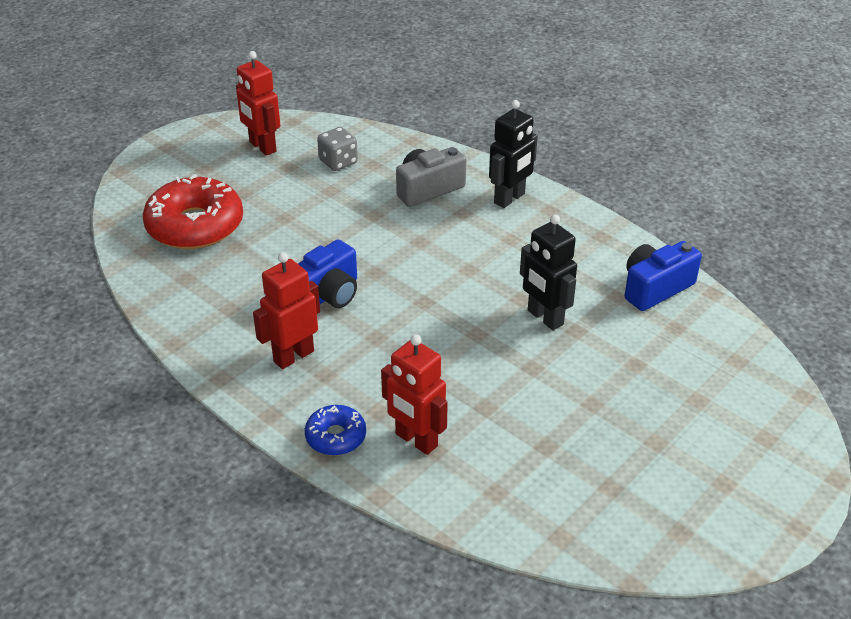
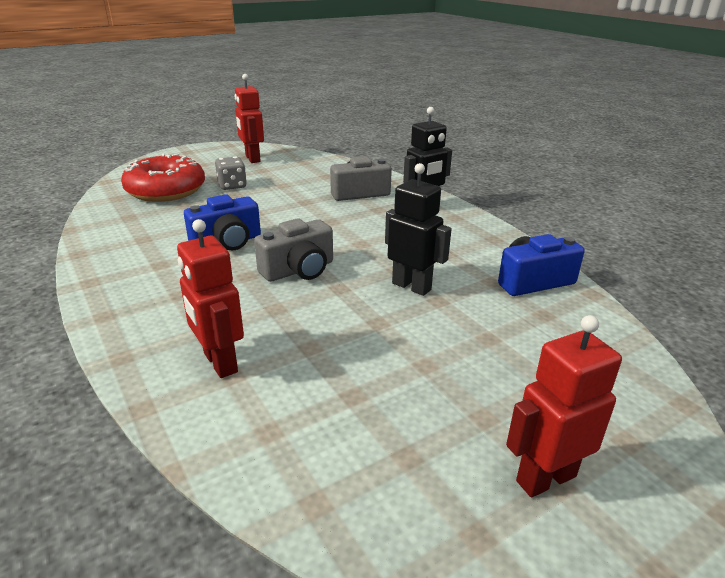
camera: 15 degrees right, 10 degrees down
(293, 356) = (164, 277): red robot -> red robot (545, 478)
(336, 436) = (146, 344): blue donut -> none
(338, 162) = (300, 172): grey dice -> grey dice (232, 186)
(425, 319) = (299, 270): none -> grey camera
(545, 318) = (411, 286): black robot -> black robot turned 150 degrees clockwise

